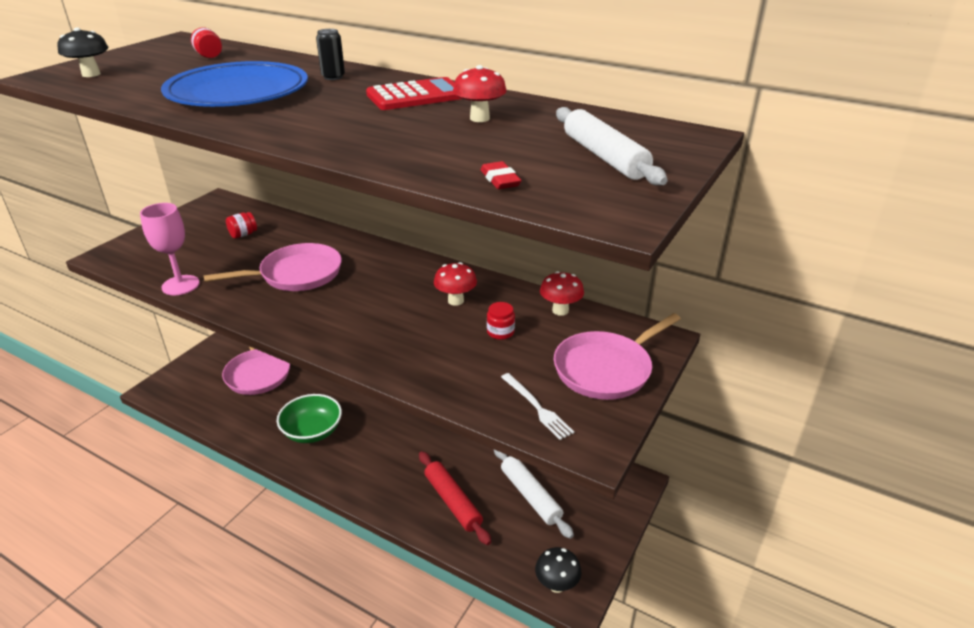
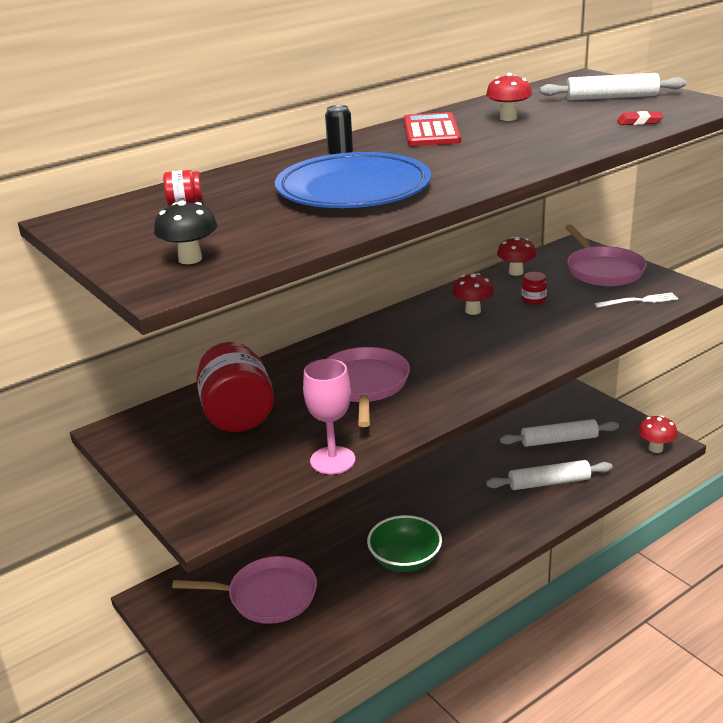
camera: 65 degrees left, 5 degrees down
(243, 234) = (237, 415): red jar -> red jar, size x2.34
(453, 502) = (549, 482): red rolling pin -> white rolling pin
(556, 585) = (655, 448): black mushroom -> red mushroom

